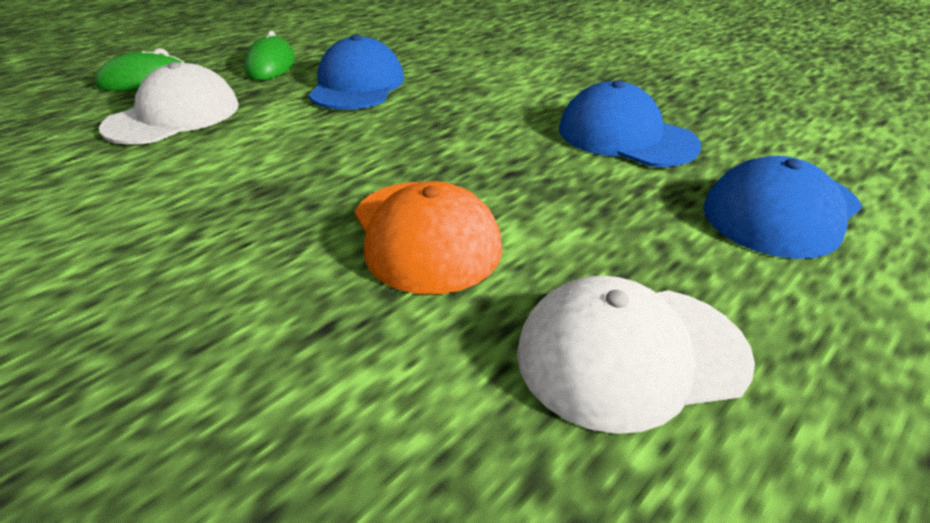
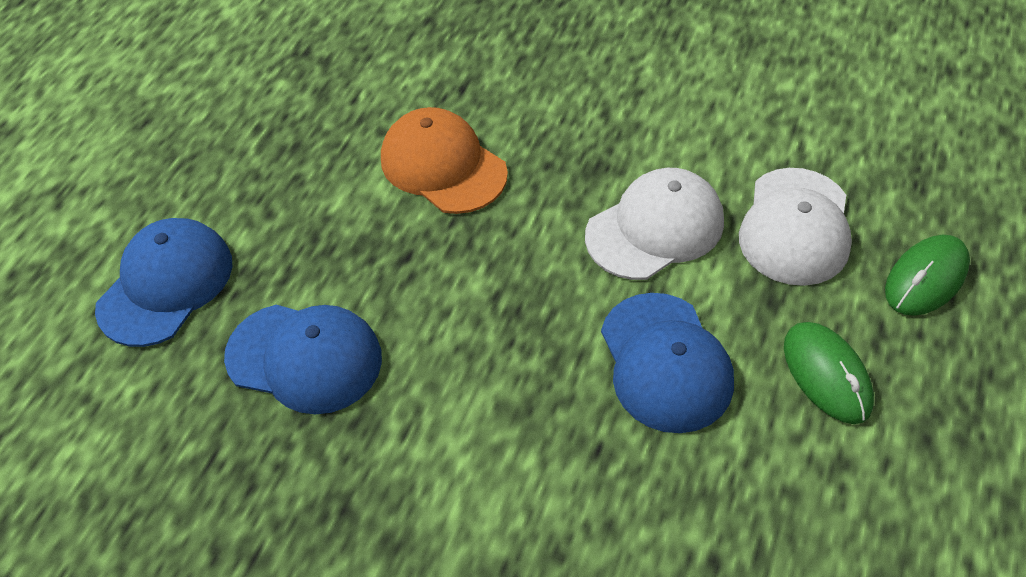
camera: 160 degrees right, 15 degrees up
(630, 354) = (286, 126): white cap -> white cap (655, 228)

